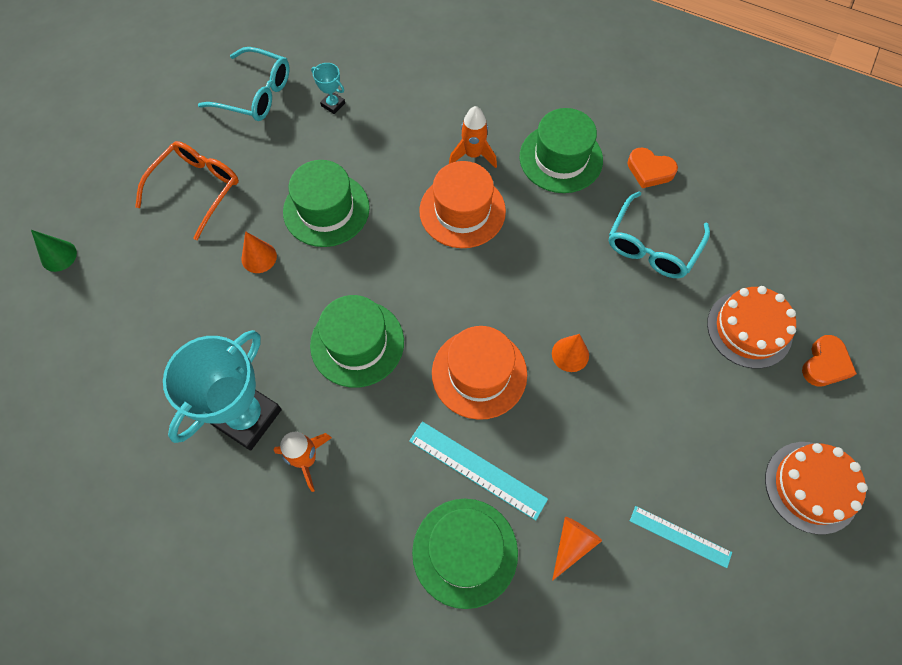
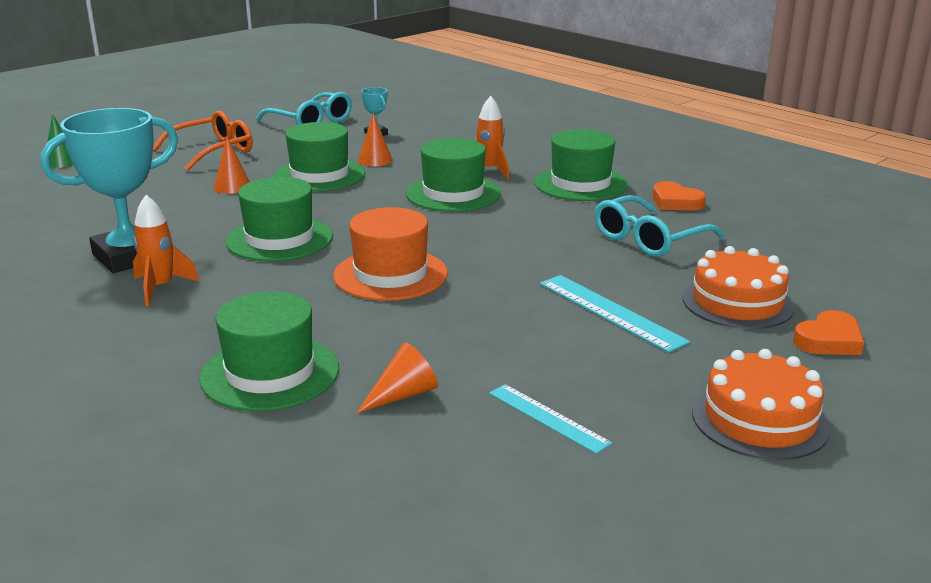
camera: 20 degrees right, 40 degrees down
(462, 211) = (453, 193): orange hat -> green hat
(477, 469) = (334, 327): turquoise ruler -> turquoise ruler (610, 312)
(570, 354) = (503, 281): orange cone -> orange cone (375, 160)

